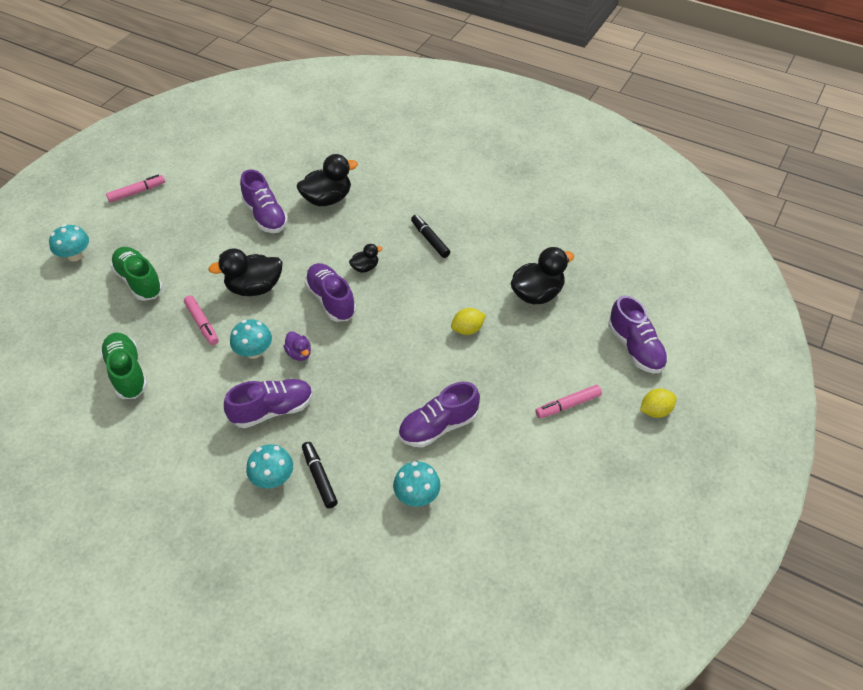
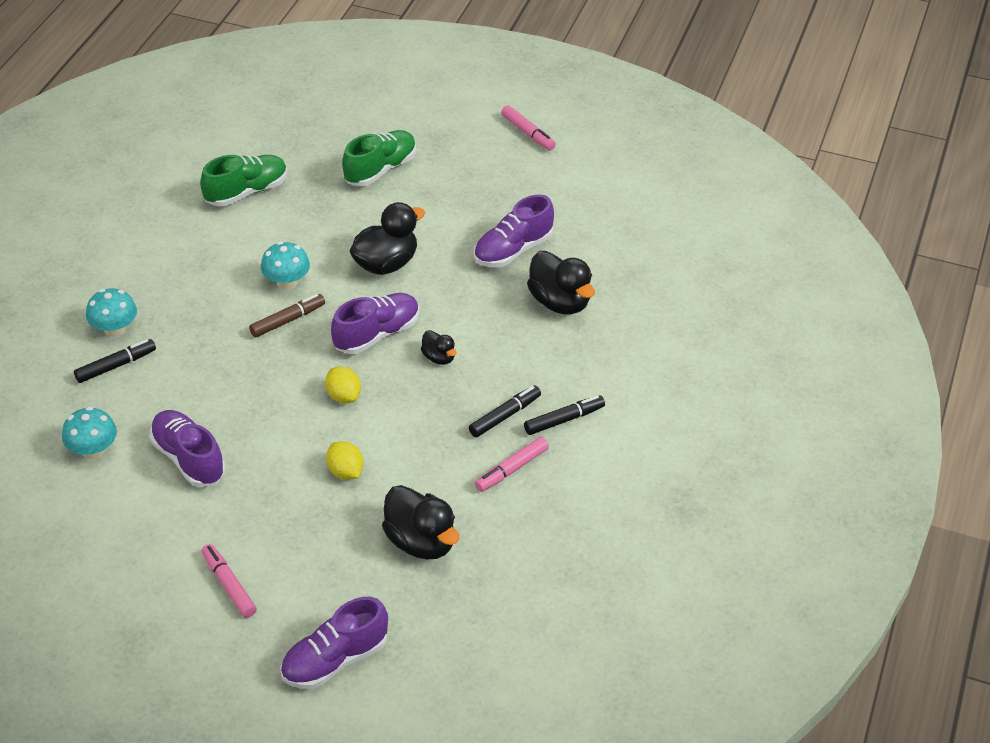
camera: 80 degrees right, 5 degrees down
(75, 255) = (412, 112): turquoise mushroom -> none
(202, 323) = (323, 232): pink marker -> pink marker (511, 469)
(254, 288) = (386, 264): black duck -> black duck turned 75 degrees clockwise
(272, 410) = (204, 313): purple shoe -> none
(299, 353) = (288, 320): purple duck -> brown marker
(439, 211) = (564, 420): none -> black marker
(655, 411) = (226, 683): yellow lemon -> yellow lemon (343, 396)

